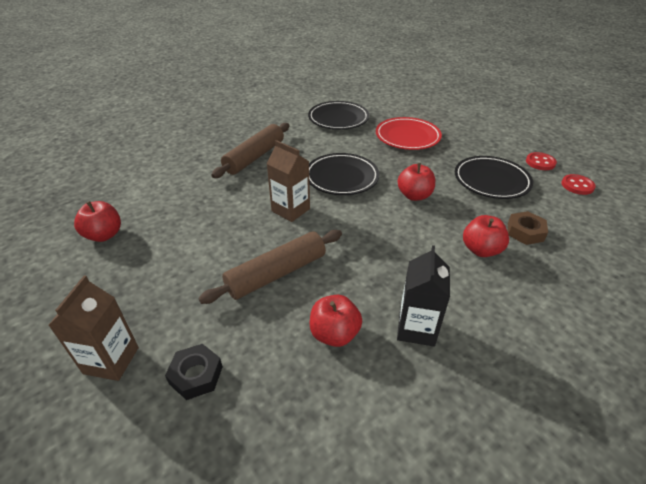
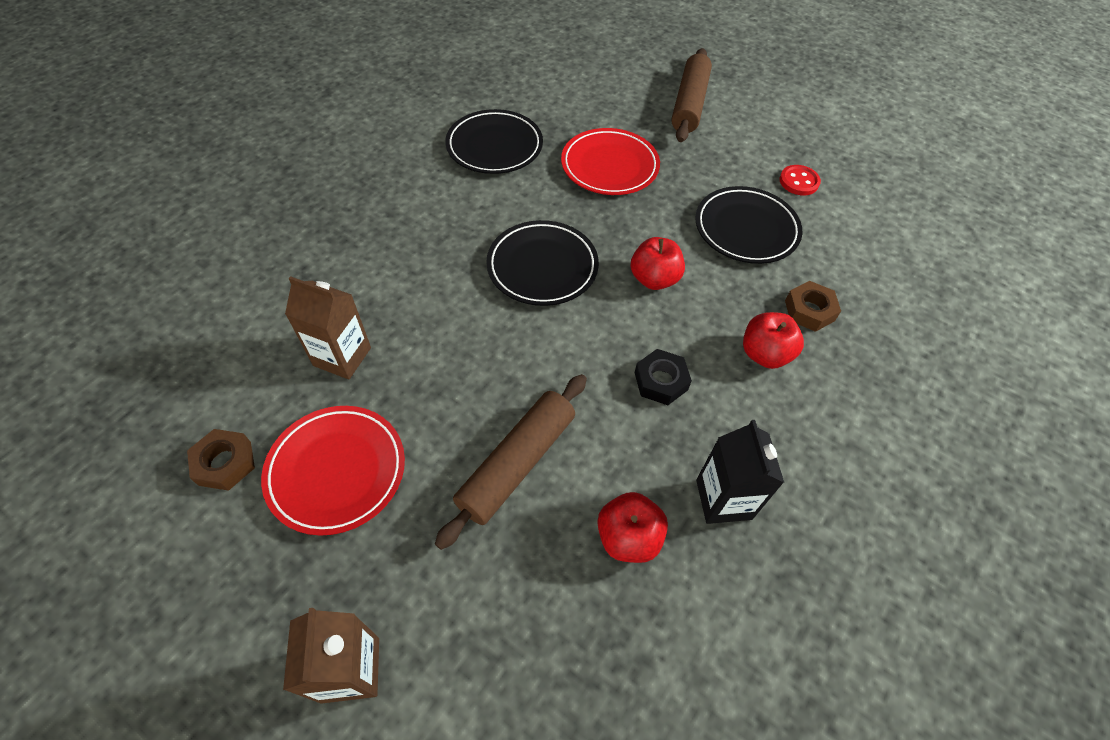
camera: 20 degrees left, 15 degrees up
(104, 235) = (225, 463): red apple -> brown nut
(163, 253) = (336, 471): none -> red plate
(196, 375) = (477, 654): black nut -> black nut (661, 381)
(254, 157) = (395, 253): brown rolling pin -> brown rolling pin (689, 104)
(290, 210) = (492, 345): brown carton -> brown carton (342, 356)
(577, 185) = (852, 215): red button -> none

